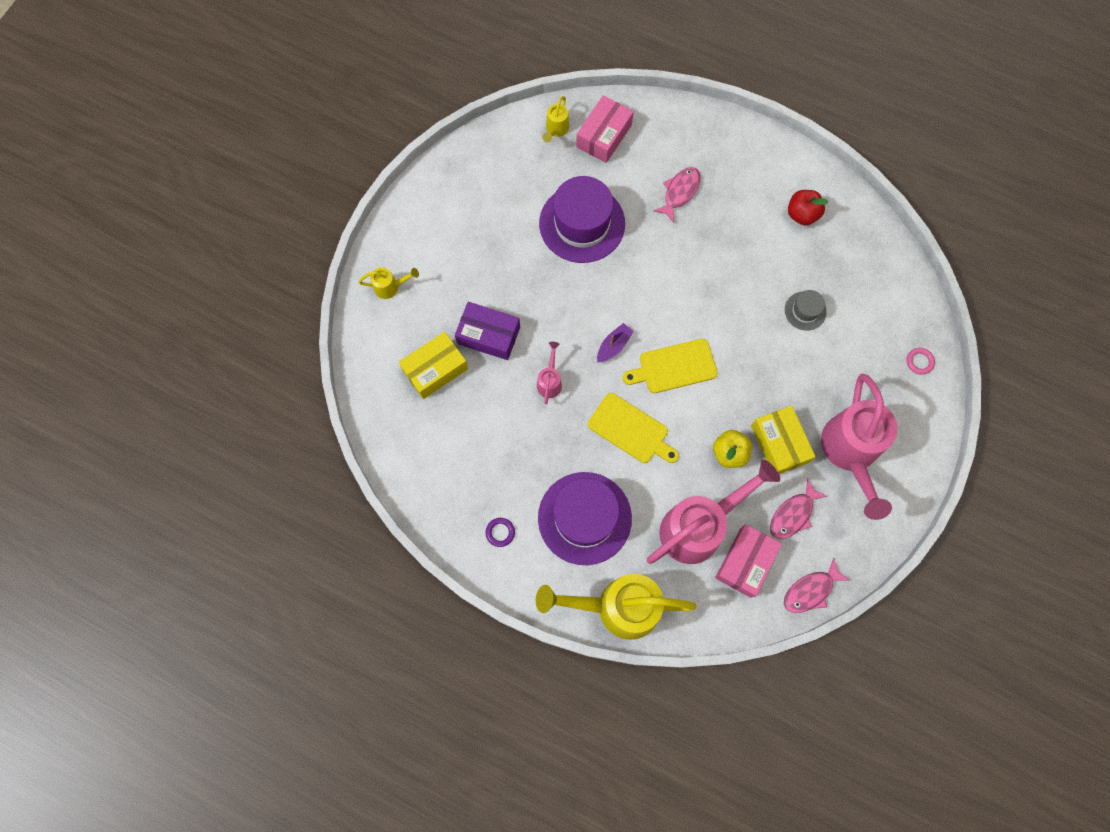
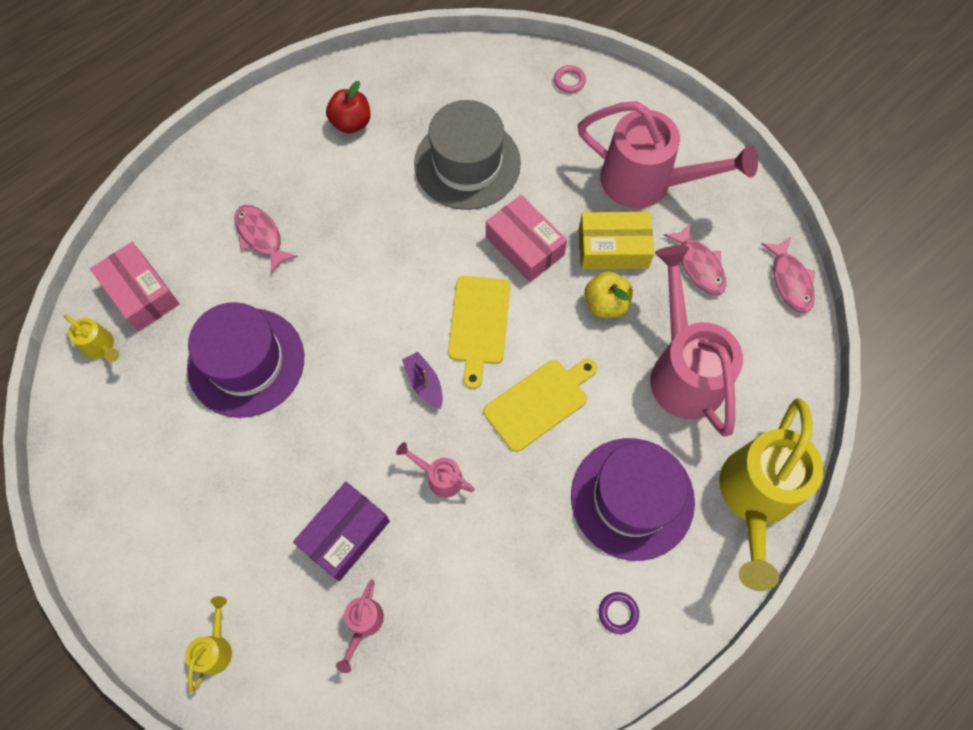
camera: 70 degrees left, 5 degrees down
(435, 369) = (363, 624): yellow box -> pink watering can
(745, 562) = (740, 335): pink box -> pink box (524, 246)
(805, 311) = (467, 163): grey hat -> grey hat, size x2.12

